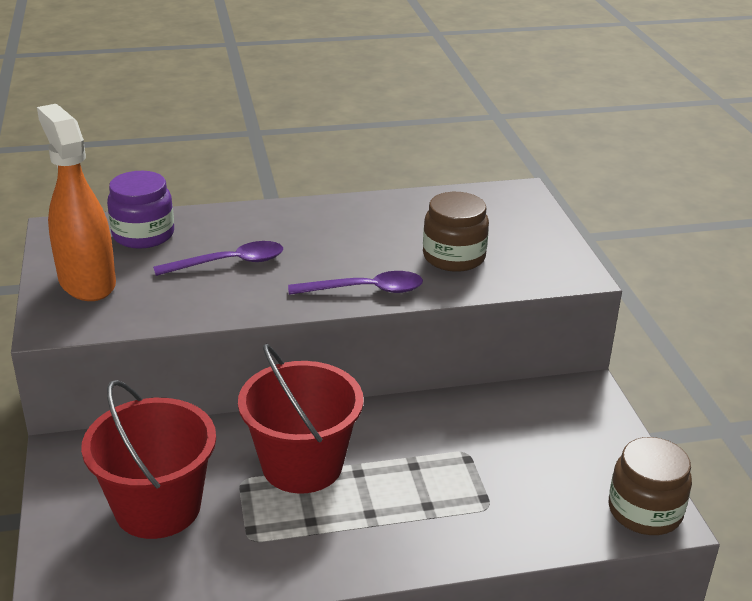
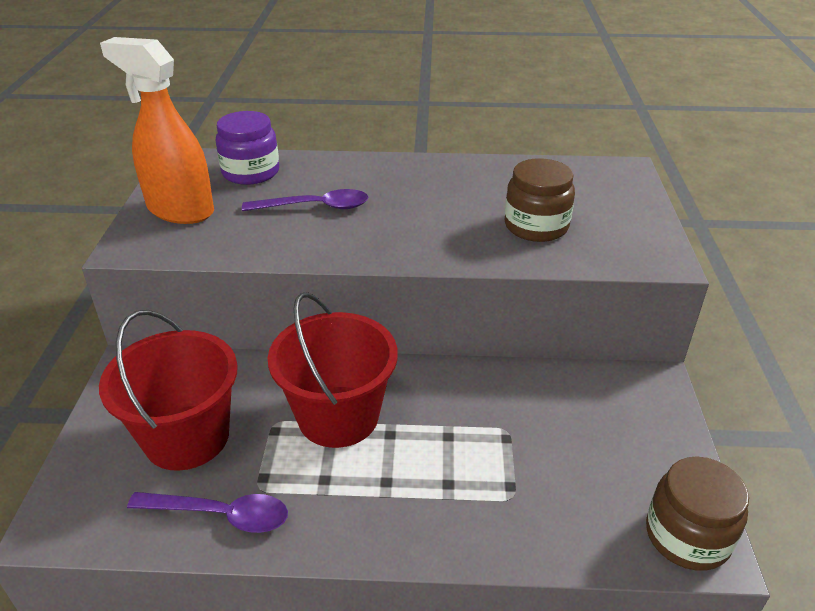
camera: 15 degrees right, 5 degrees up
(87, 282) = (180, 210): orange spray bottle -> orange spray bottle turned 45 degrees counterclockwise
(365, 290) = (434, 249): purple spoon -> purple spoon (220, 515)

